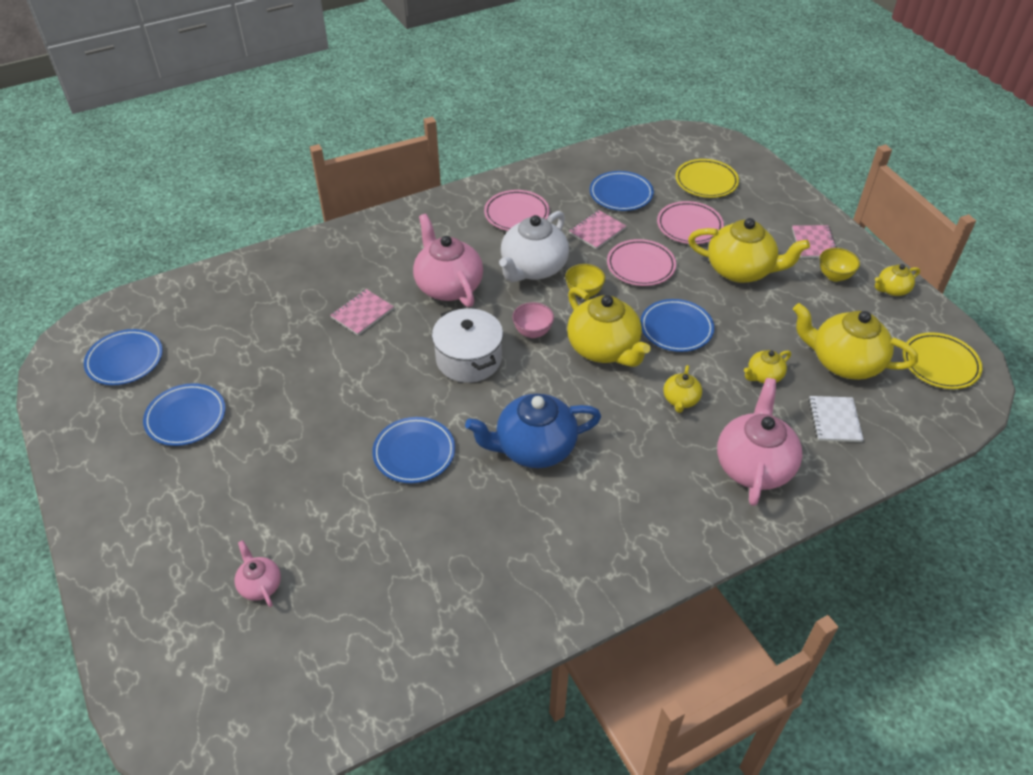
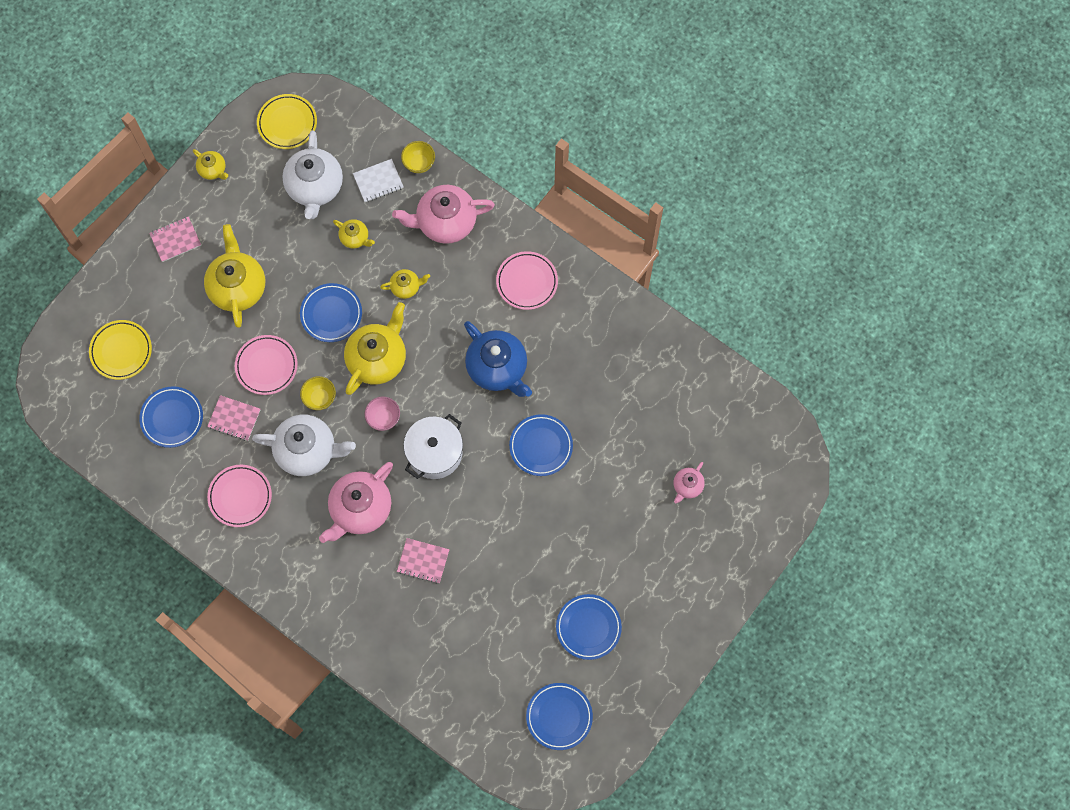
camera: 115 degrees left, 25 degrees up
(689, 226) = (195, 345): pink plate -> pink plate (527, 282)
(834, 276) = (214, 215): yellow bowl -> yellow bowl (419, 163)
(844, 362) = (315, 187): yellow teapot -> white teapot

